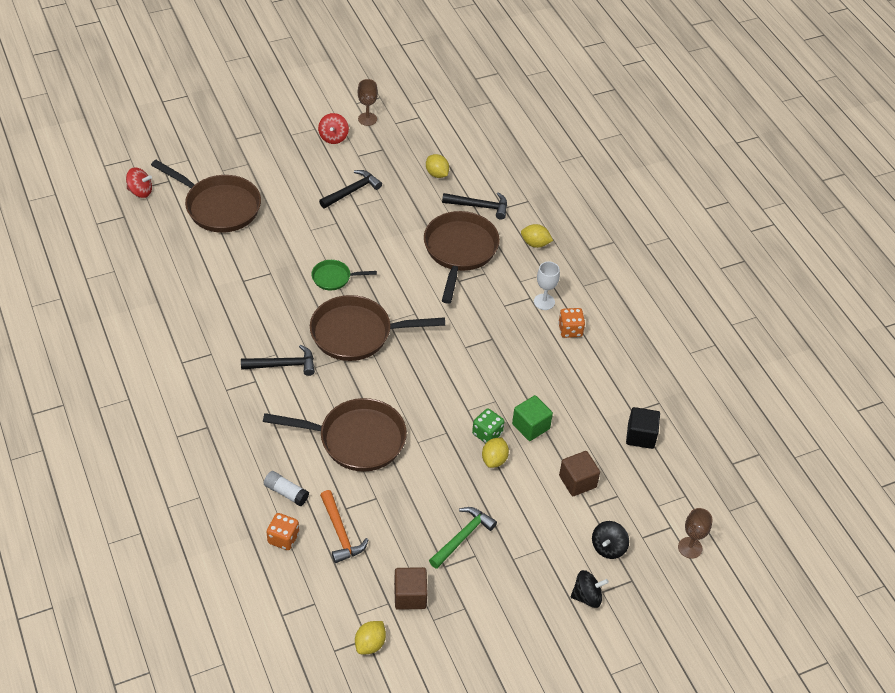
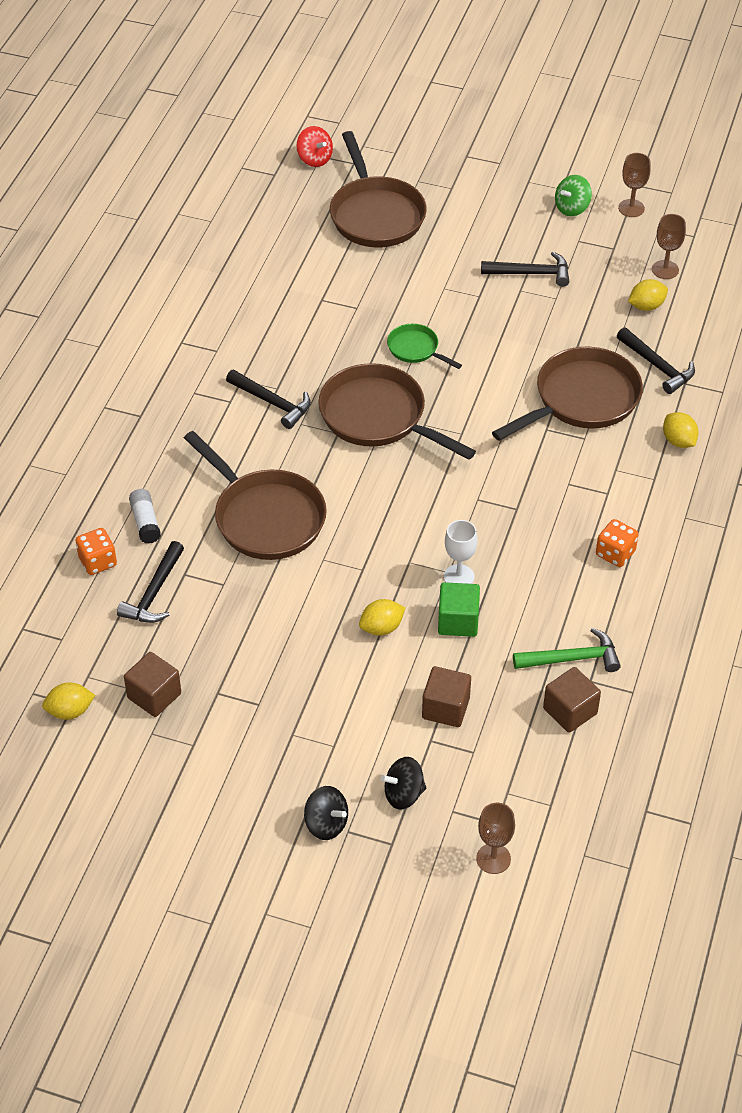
camera: 45 degrees right, 0 degrees up
(333, 137) = (572, 208): red spinning top -> green spinning top
(340, 533) = (154, 593): orange hammer -> black hammer
(424, 146) = (665, 270): none -> brown goblet
(437, 174) = (646, 306): yellow lemon -> yellow lemon turned 60 degrees clockwise
(462, 537) = (265, 678): green hammer -> green hammer (572, 659)
(487, 434) = (403, 598): green dice -> none
(544, 302) = (618, 507): white goblet -> white goblet (459, 577)
(640, 436) = (570, 711): black cube -> brown cube

